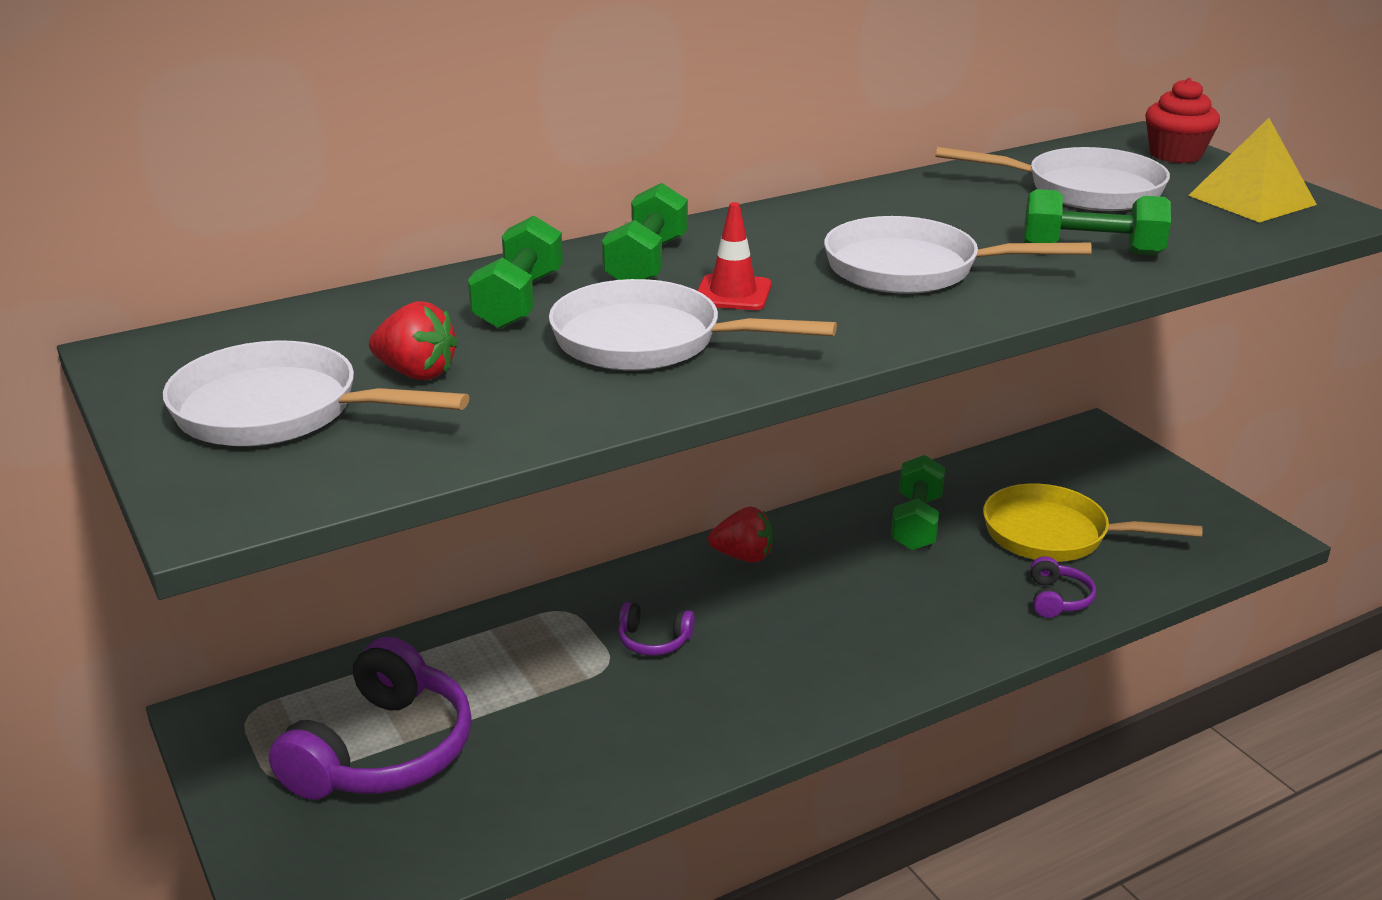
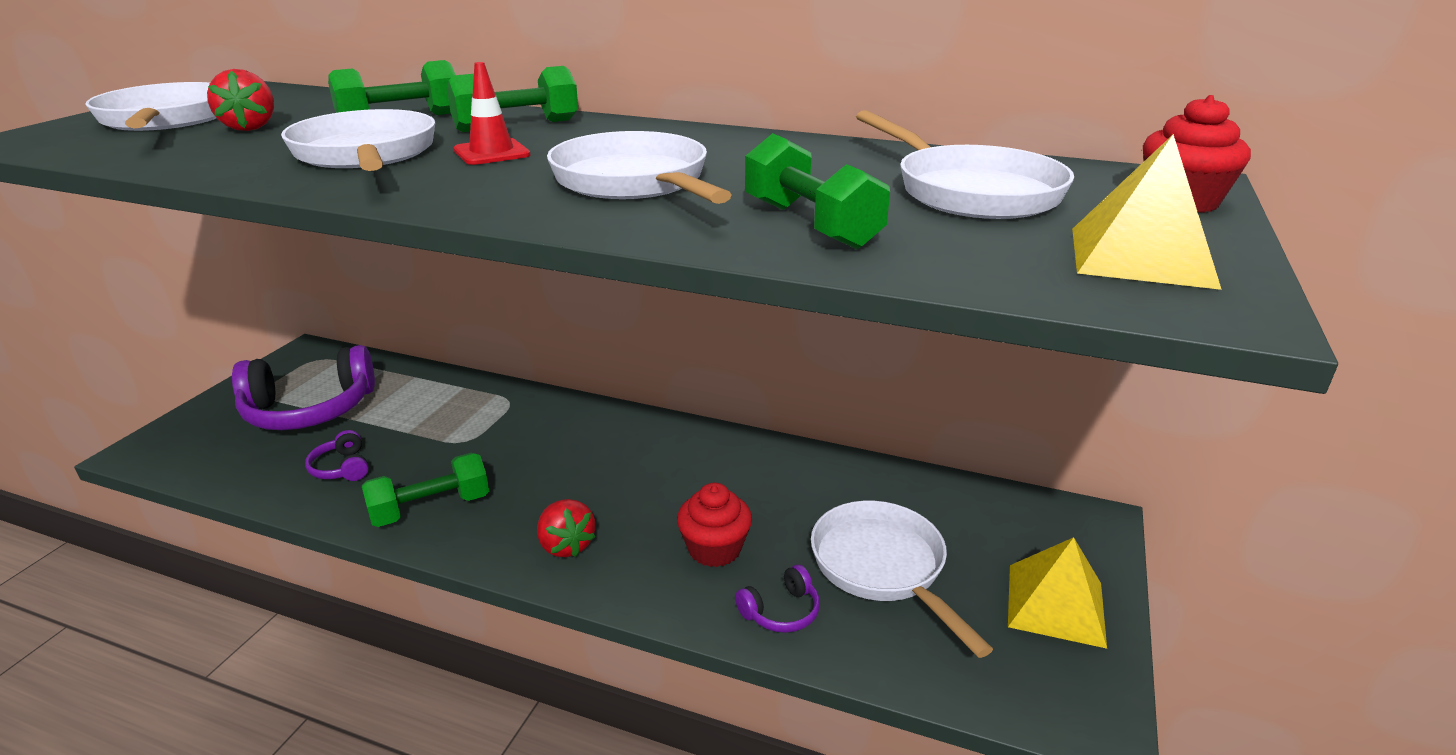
camera: 50 degrees right, 0 degrees up
(653, 641) = (507, 445): purple headphones -> purple headphones (342, 468)
(743, 556) = (649, 435): red strawberry -> red strawberry (566, 545)
(916, 522) = (797, 488): green dumbbell -> green dumbbell (431, 508)
(952, 595) = (714, 549): none -> red cupcake
(1054, 535) = (882, 567): yellow pan -> white pan
(1159, 492) = (1055, 604): none -> yellow pyramid

